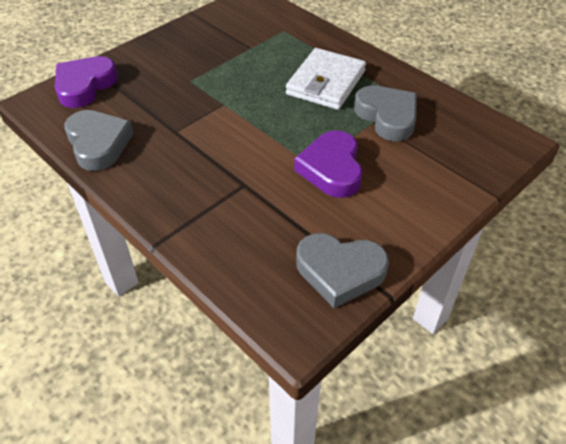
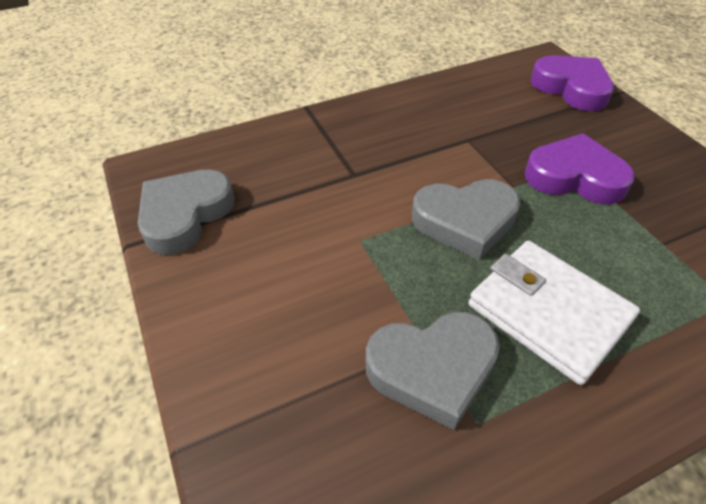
camera: 110 degrees right, 0 degrees up
(98, 144) = (463, 89): grey heart -> grey heart (465, 221)
(331, 169) = (342, 257): purple heart -> purple heart (574, 177)

